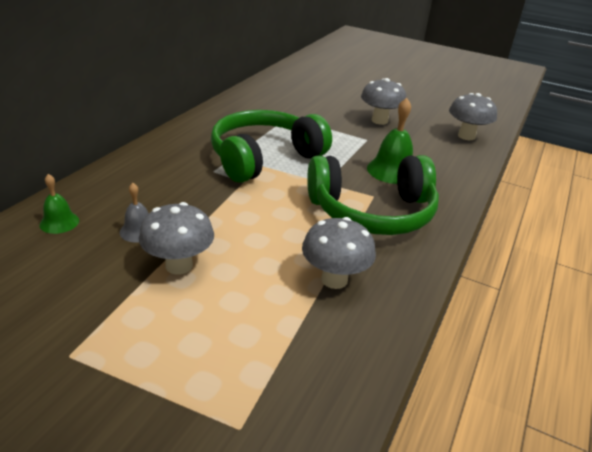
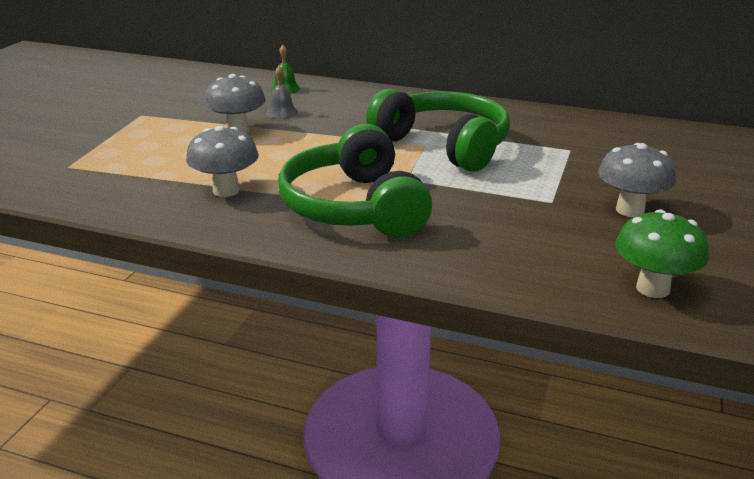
camera: 85 degrees right, 5 degrees down
(392, 170) = (468, 219): green bell -> none
(466, 136) = (652, 288): grey mushroom -> green mushroom

